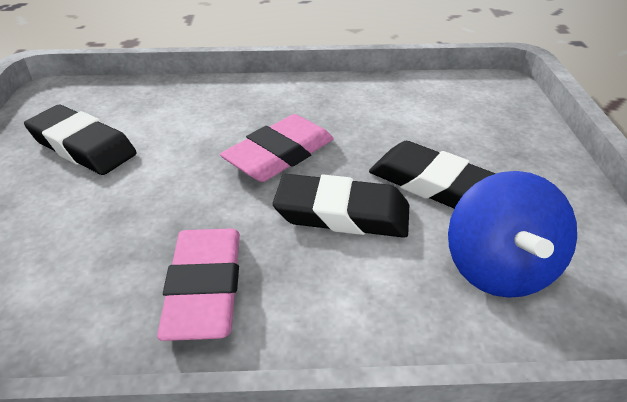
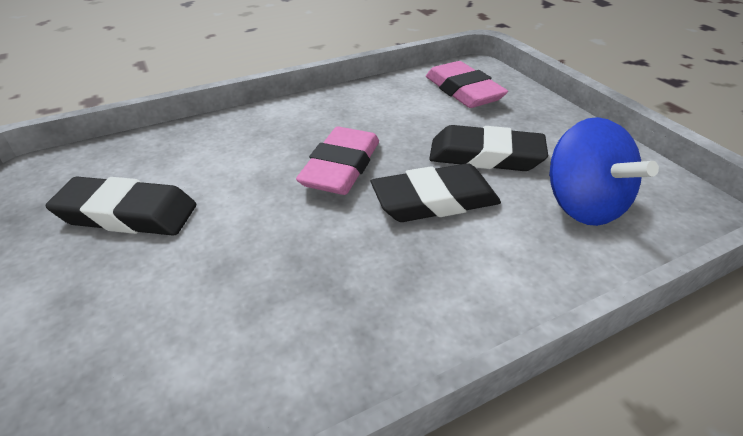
camera: 25 degrees left, 0 degrees up
(205, 288) = (368, 303): pink eraser -> pink eraser (463, 91)

